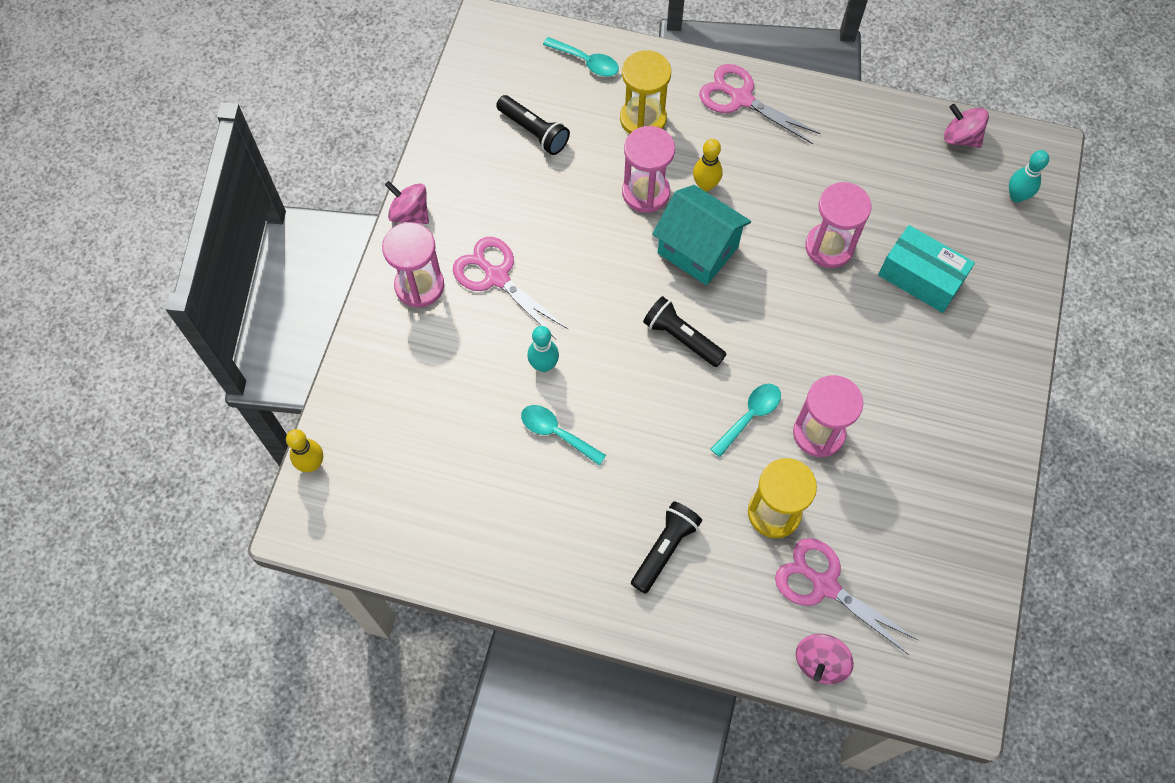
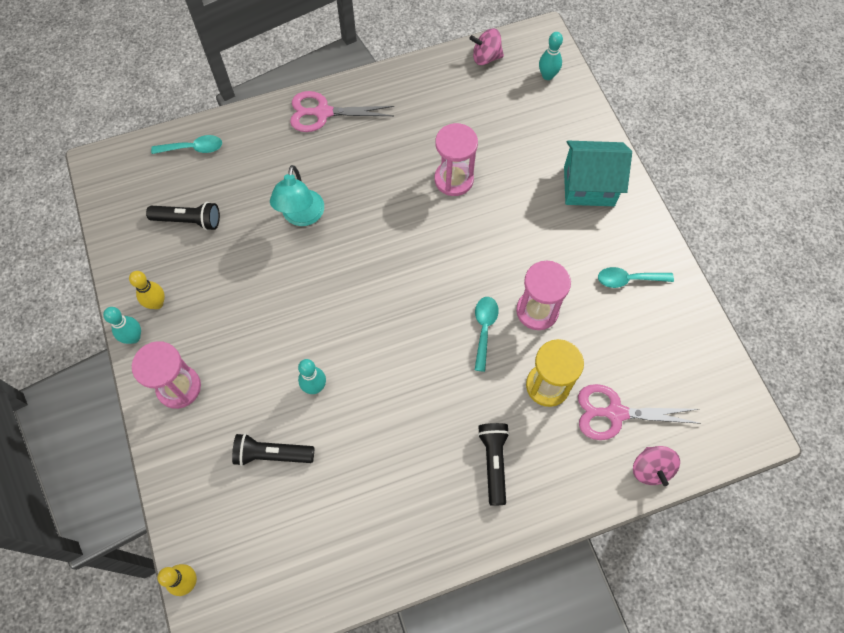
camera: 35 degrees left, 0 degrees up
(410, 213) = (134, 337): pink spinning top -> turquoise bowling pin
(497, 277) = (234, 344): pink scissors -> none
(556, 433) = (359, 430): turquoise spoon -> turquoise spoon (628, 279)
(643, 119) = (263, 166): yellow hourglass -> none
(645, 192) = (301, 216): pink hourglass -> turquoise lamp
(682, 338) = (399, 304): black flashlight -> black flashlight (272, 454)
(698, 250) = (367, 235): turquoise house -> turquoise house (589, 186)
(705, 185) = (340, 187): yellow bowling pin -> yellow bowling pin (157, 303)
(920, 278) = (527, 164): turquoise box -> none

